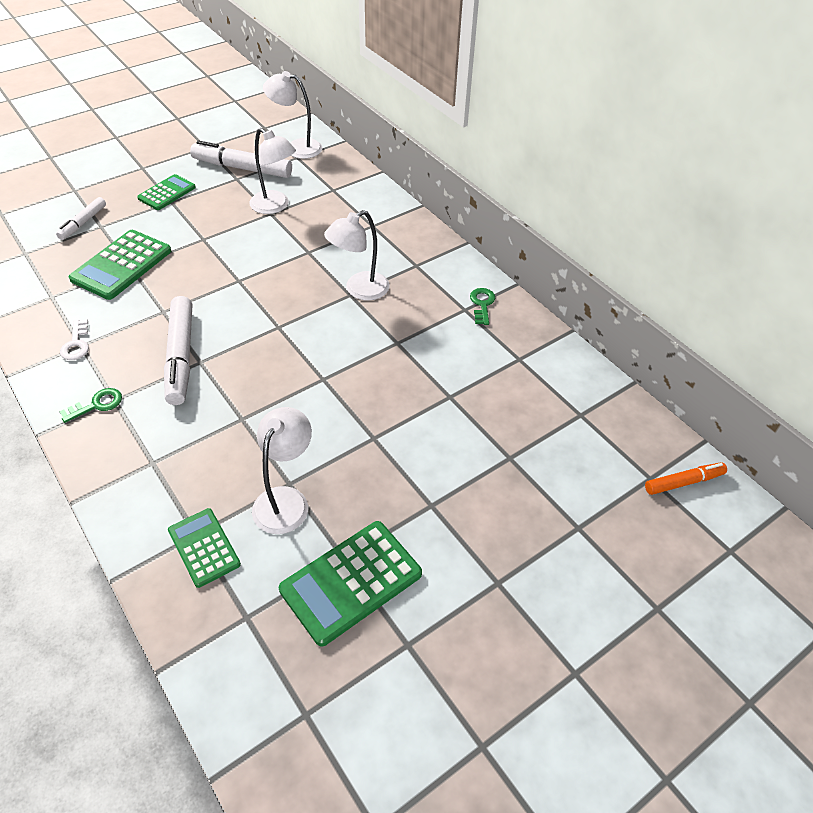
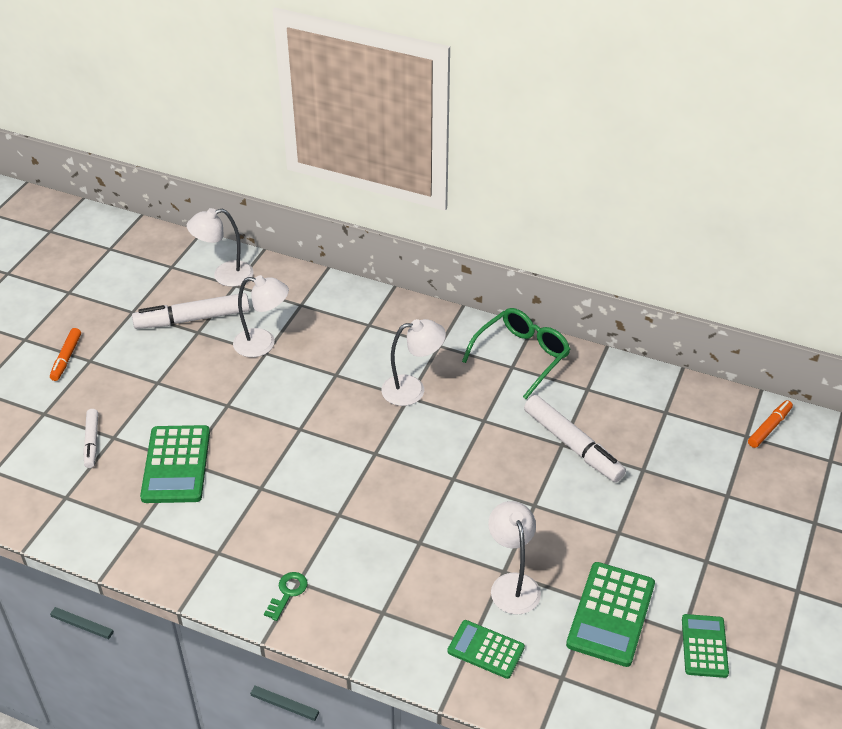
camera: 30 degrees left, 5 degrees down
(76, 344) = (212, 553): white key -> none
(129, 160) = (66, 358): none -> orange marker
(167, 193) = (144, 376): green calculator -> green calculator (704, 646)
(181, 356) = (317, 518): white marker -> white marker (572, 445)
(359, 290) = (412, 389): white lamp -> white lamp turned 120 degrees counterclockwise
(482, 304) = (522, 356): green key -> green glasses

